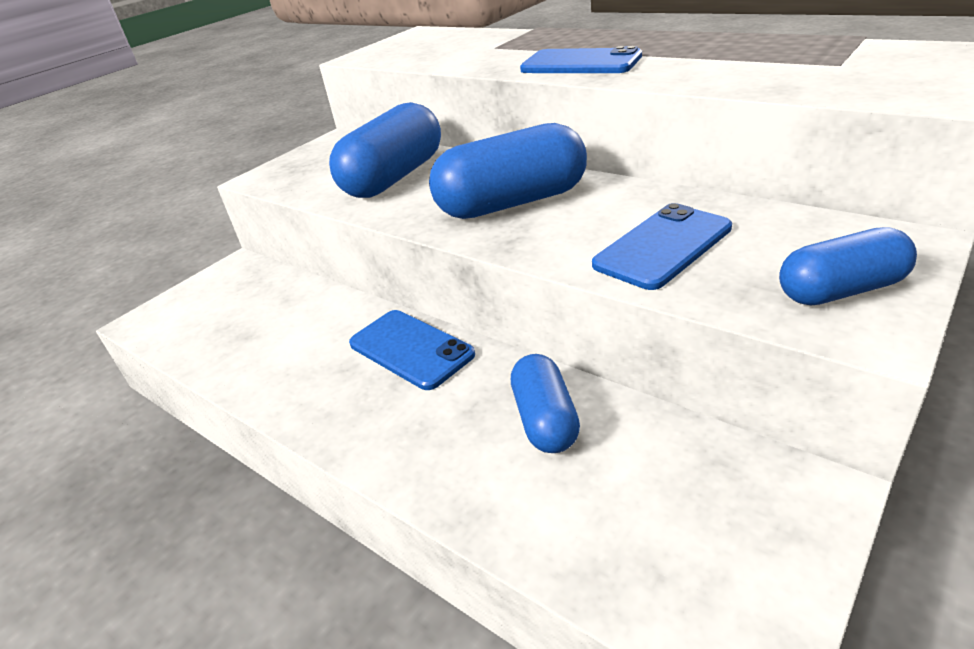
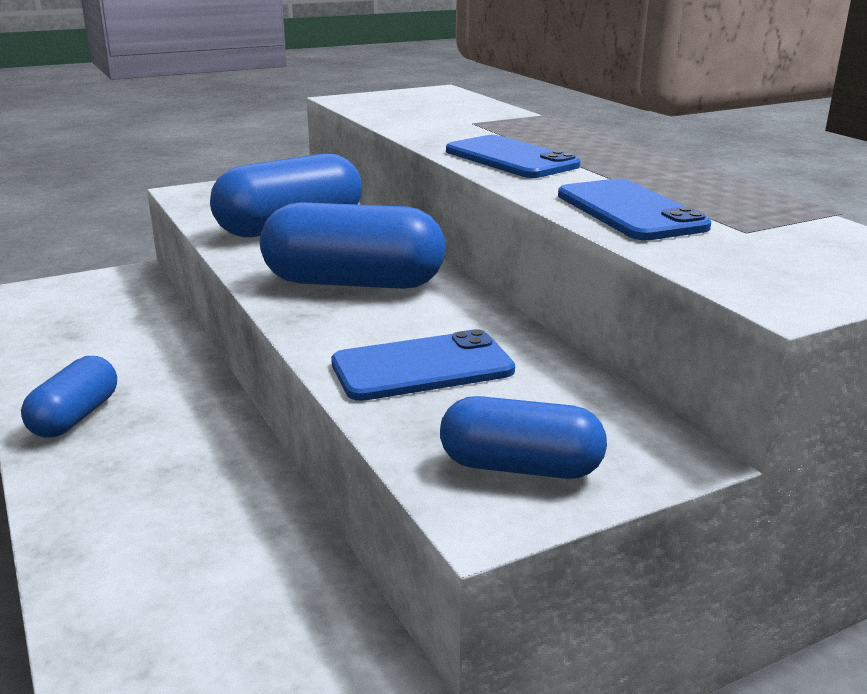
camera: 20 degrees right, 10 degrees down
(411, 349) = (182, 398): blue phone -> blue phone (630, 211)
(545, 420) = (215, 504): blue capsule -> blue capsule (75, 417)

